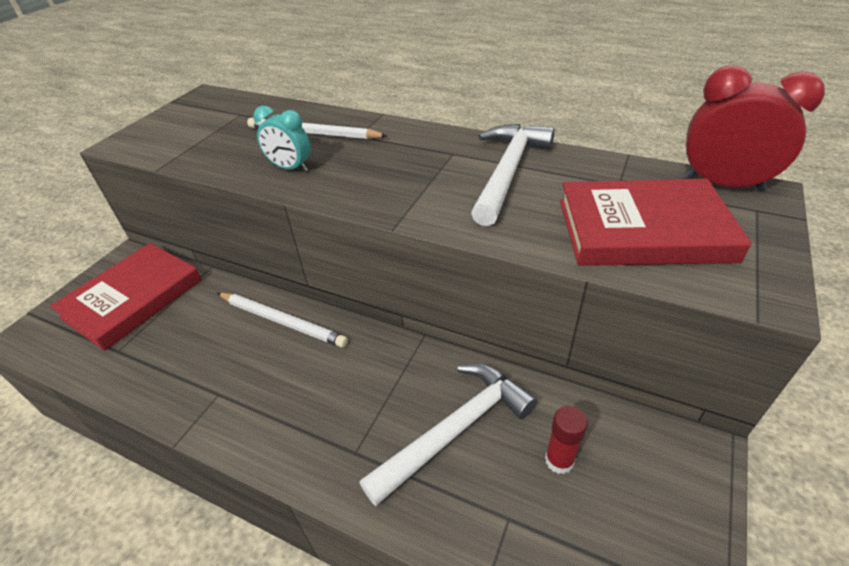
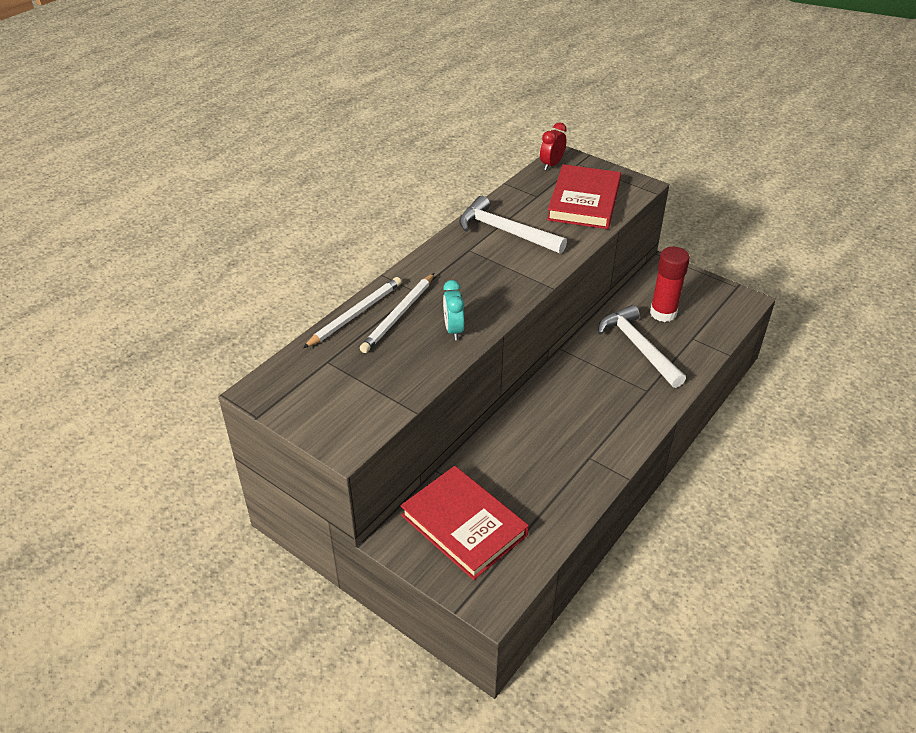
camera: 80 degrees left, 0 degrees up
(282, 321) = (525, 421): white pencil -> white pencil (355, 314)
(290, 168) = (453, 330): turquoise clock -> turquoise clock turned 135 degrees clockwise
(559, 460) = (663, 313): red glue stick -> red glue stick, size x1.71
(722, 184) = (551, 164): red clock -> red clock, size x0.62

